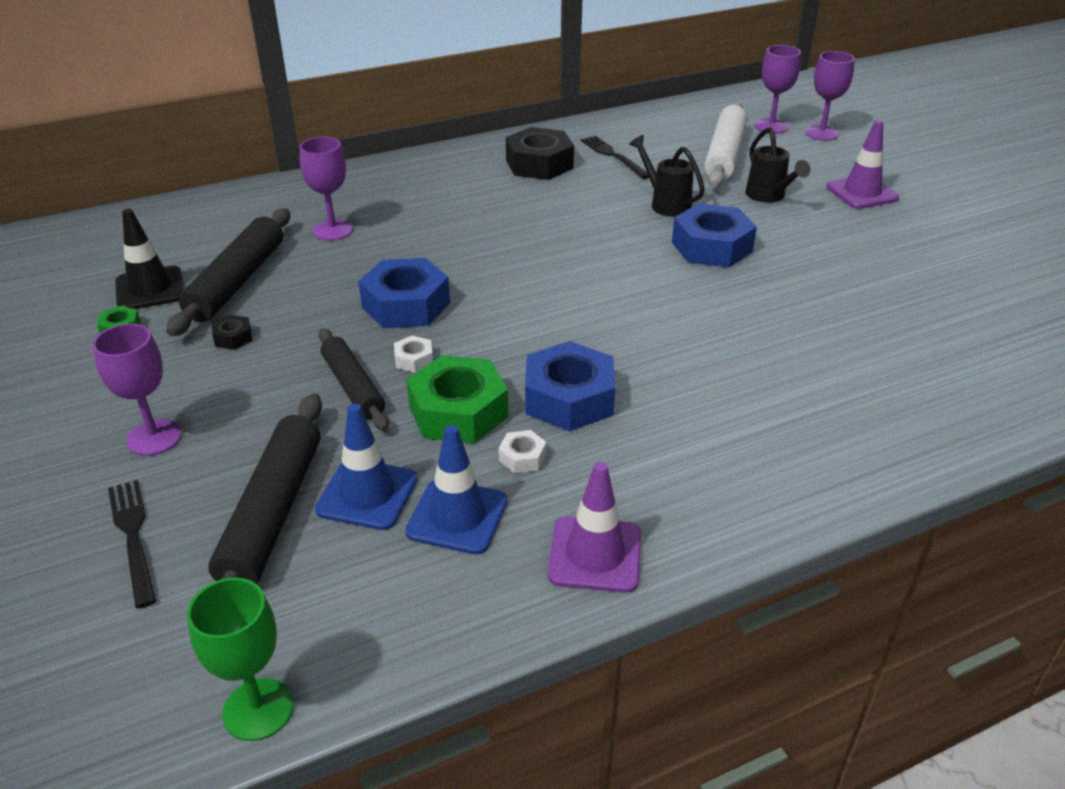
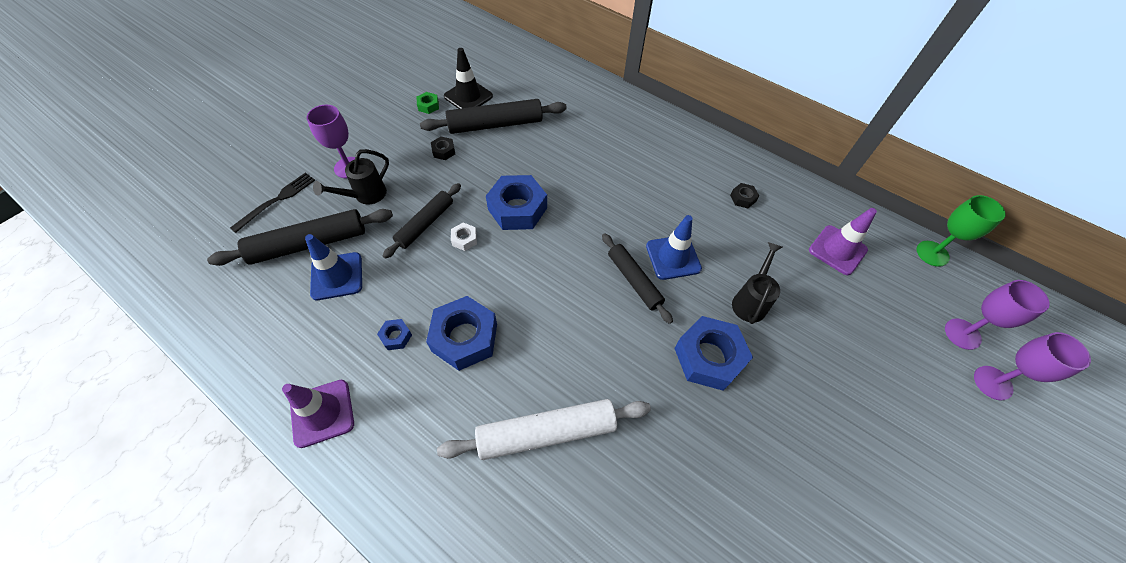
camera: 60 degrees right, 20 degrees up
(258, 709) = (179, 307): green goblet -> green goblet (932, 253)
(332, 230) = (574, 136): purple goblet -> none
(457, 516) = (333, 327): blue traffic cone -> blue traffic cone (673, 257)
(458, 411) = (425, 284): green nut -> none
(522, 457) = (396, 336): white nut -> blue nut
(539, 164) = (743, 198): black nut -> black nut, size x0.45
(586, 258) = (634, 281): none -> black rolling pin
(613, 156) = (796, 238): black fork -> none
(724, 154) = (871, 314): white rolling pin -> white rolling pin (546, 432)
(769, 197) = (825, 374): black watering can -> black watering can (365, 196)
(862, 192) = (902, 454): purple traffic cone -> purple traffic cone (837, 250)

